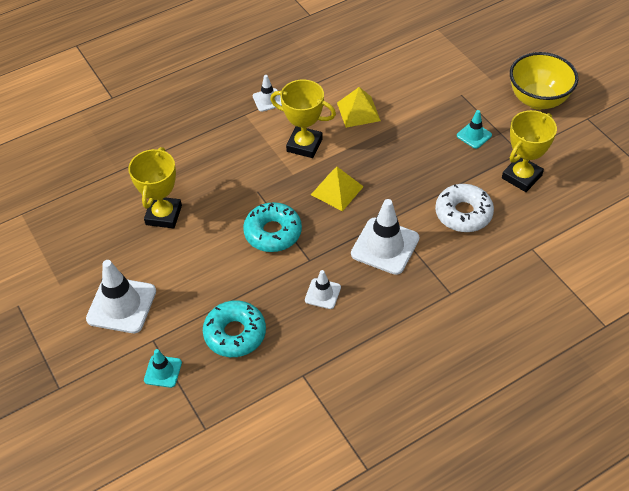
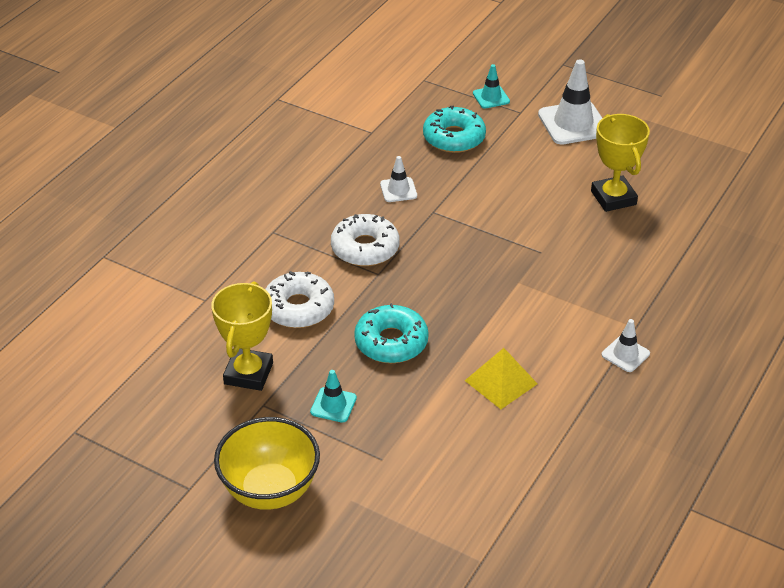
camera: 150 degrees right, 10 degrees down
(273, 232) = (489, 221): turquoise donut -> turquoise donut (391, 342)
(304, 145) = (532, 317): yellow trophy -> none
(337, 190) = (455, 282): yellow pyramid -> none
(385, 246) = (365, 248): white traffic cone -> white donut

